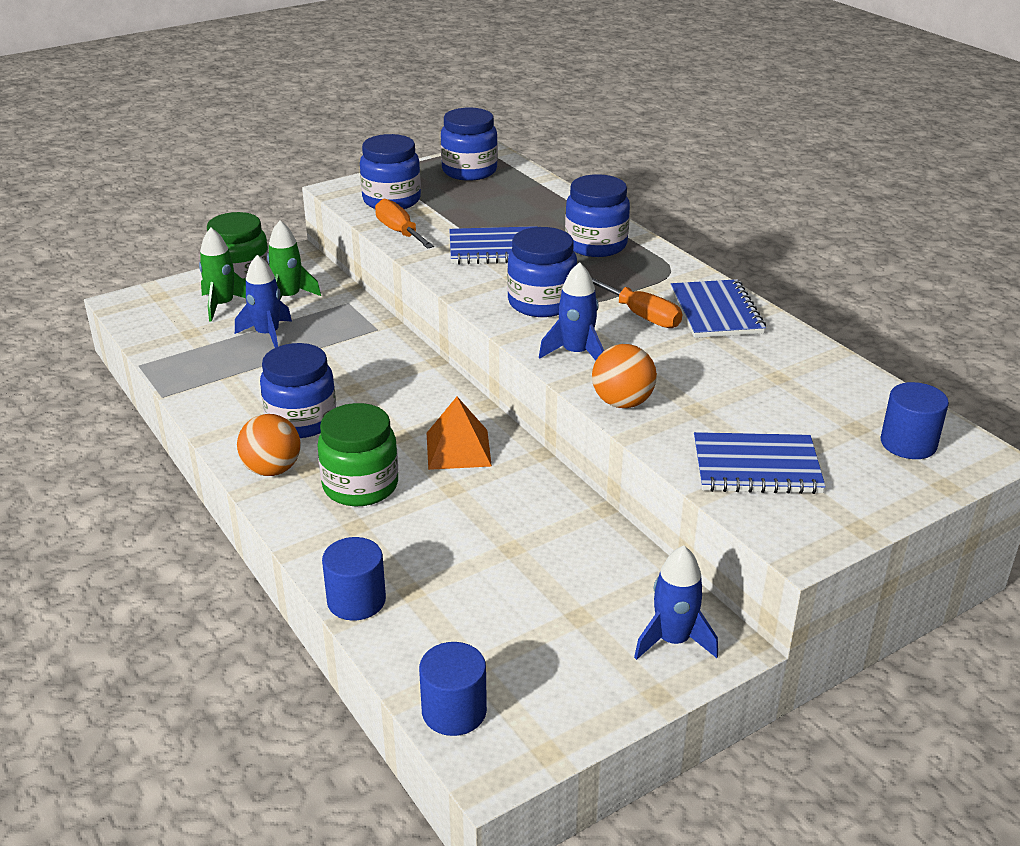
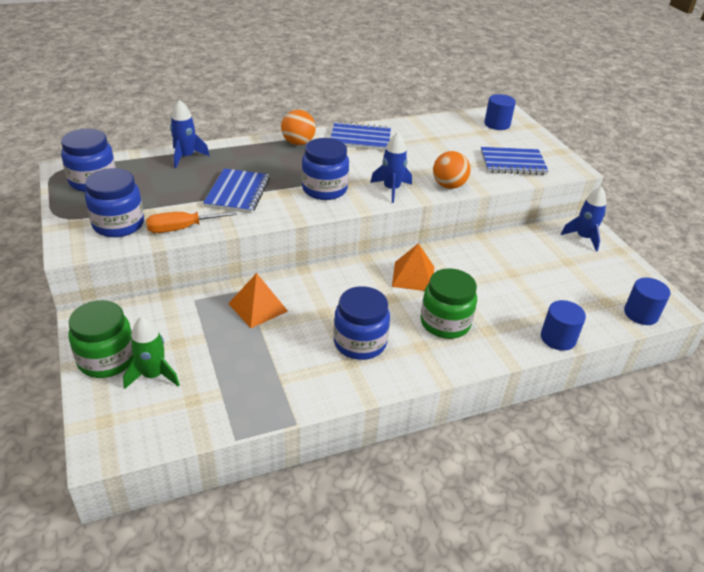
camera: 80 degrees left, 5 degrees up
(267, 334) = (223, 350): blue rocket -> blue rocket (186, 157)
(272, 469) = (418, 363): orange ball -> orange ball (298, 143)
(289, 297) = (165, 332): green rocket -> none
(347, 342) = (258, 307): none -> orange pyramid
(596, 245) = (255, 156): blue jar -> none
(642, 316) = (355, 160): orange screwdriver -> none
(756, 467) = (512, 163): blue notebook -> blue notebook turned 75 degrees clockwise

